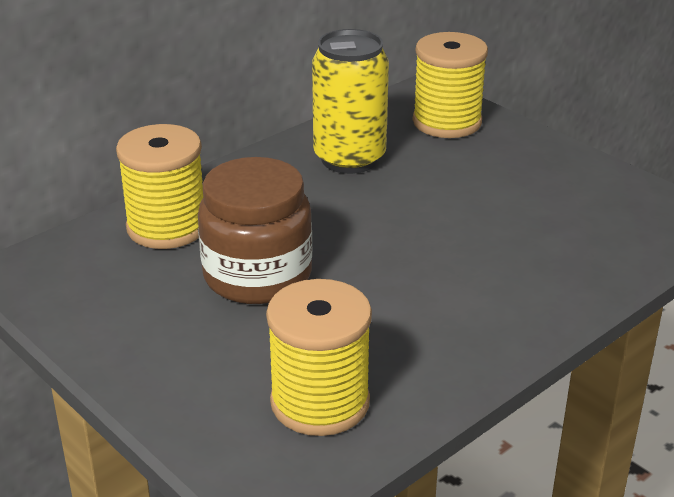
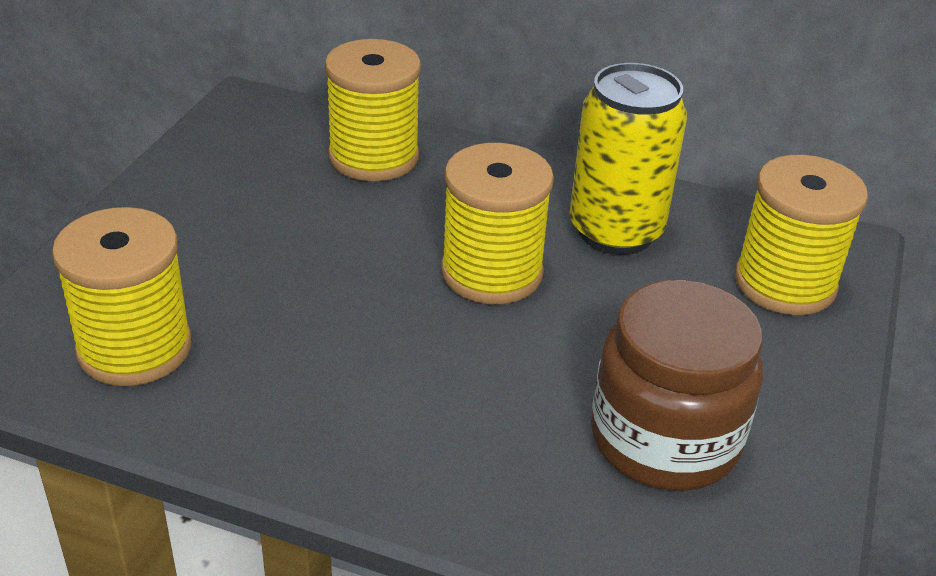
camera: 60 degrees right, 5 degrees up
(257, 276) = (329, 239): brown jar -> brown jar (664, 439)
(355, 218) = (491, 272): none -> yellow spool

